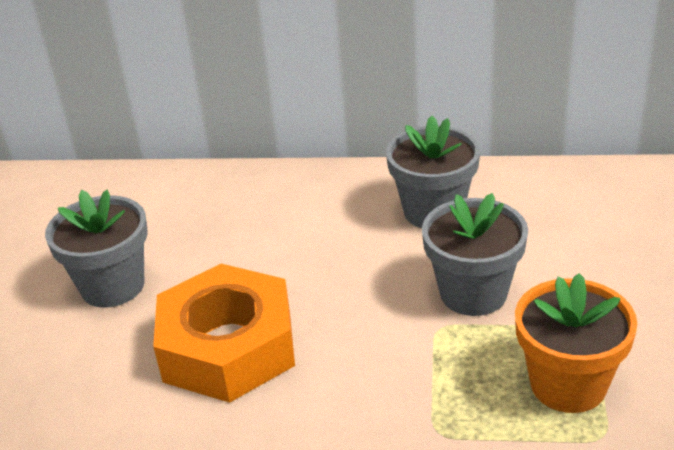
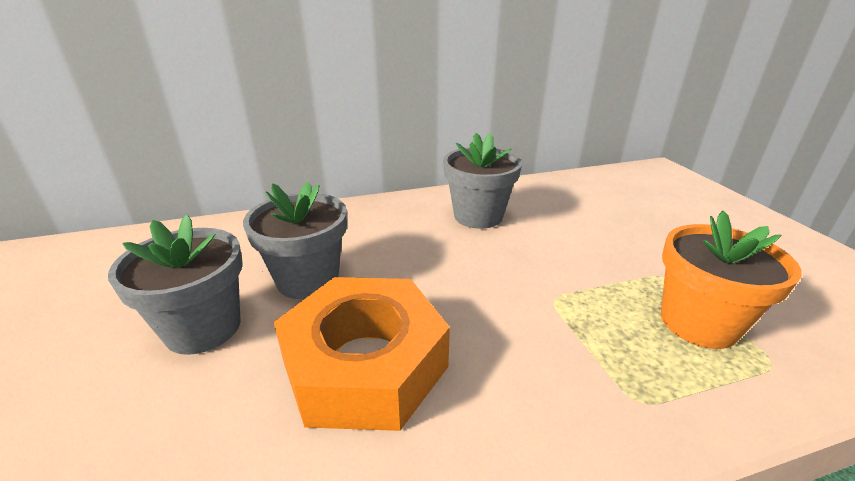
camera: 25 degrees left, 5 degrees down
(473, 293) = (557, 266): grey flower pot -> grey flower pot (308, 279)

